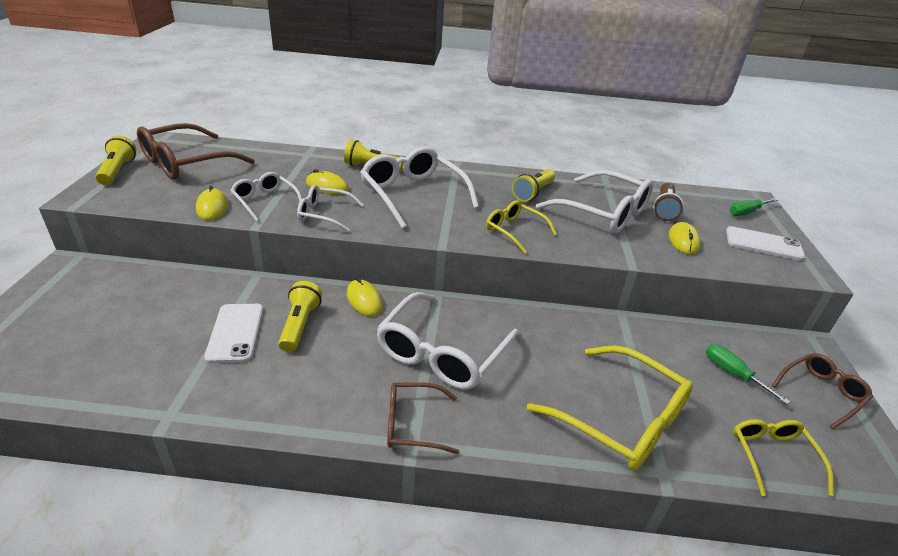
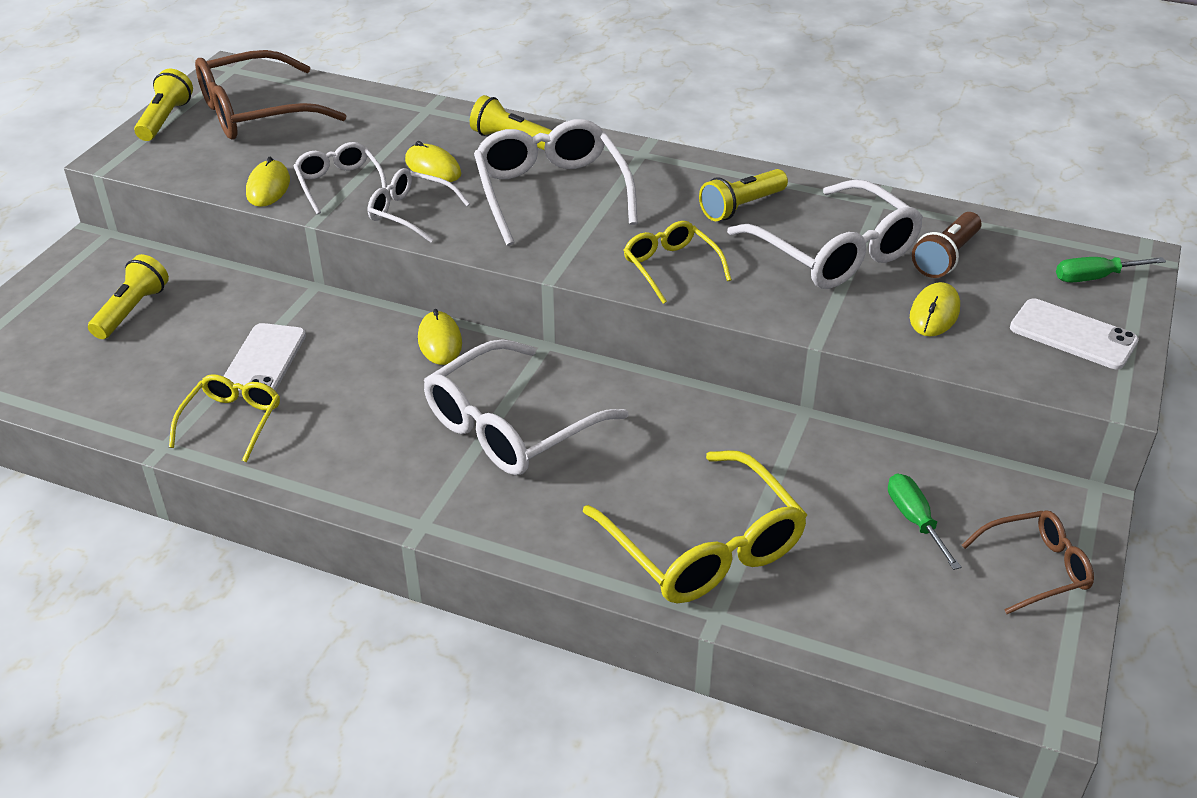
camera: 20 degrees right, 5 degrees up
(300, 325) = (344, 363): yellow flashlight -> yellow flashlight (132, 310)
(412, 424) = (432, 504): brown glasses -> none
(772, 456) = (885, 628): yellow glasses -> yellow glasses (232, 421)

